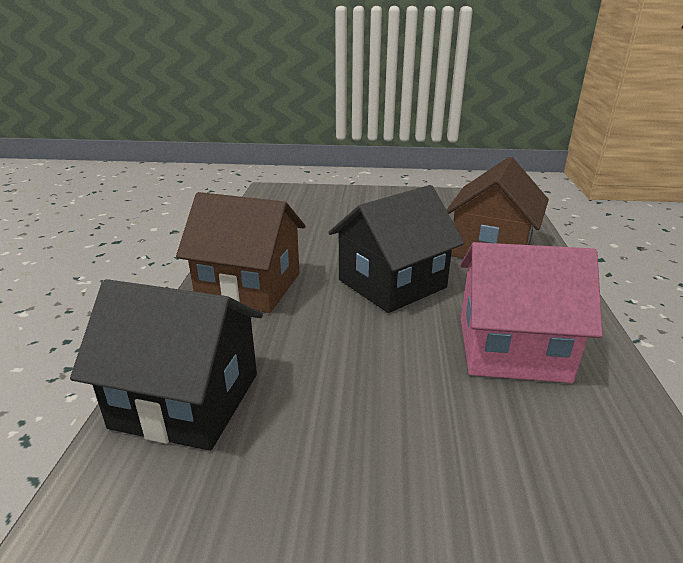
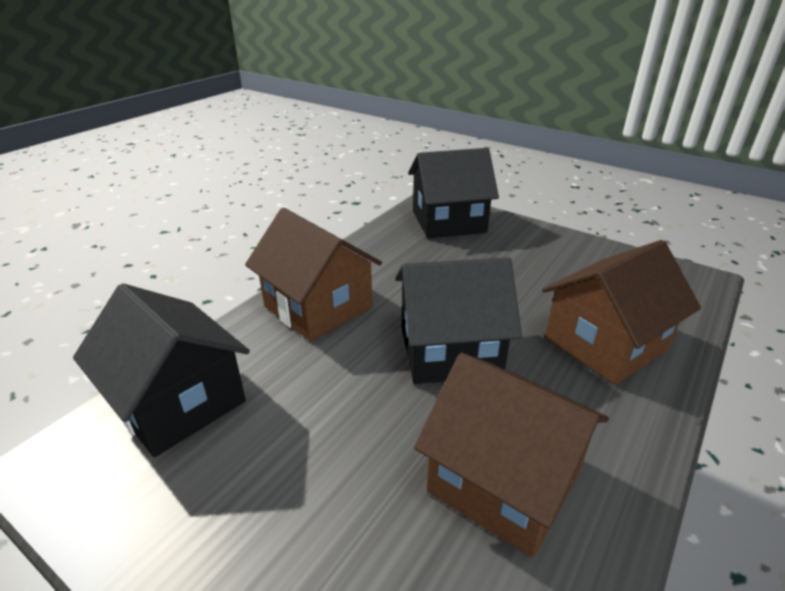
camera: 30 degrees right, 5 degrees up
(300, 200) = (448, 221): none -> black house
(511, 348) = (503, 481): pink house -> brown house

